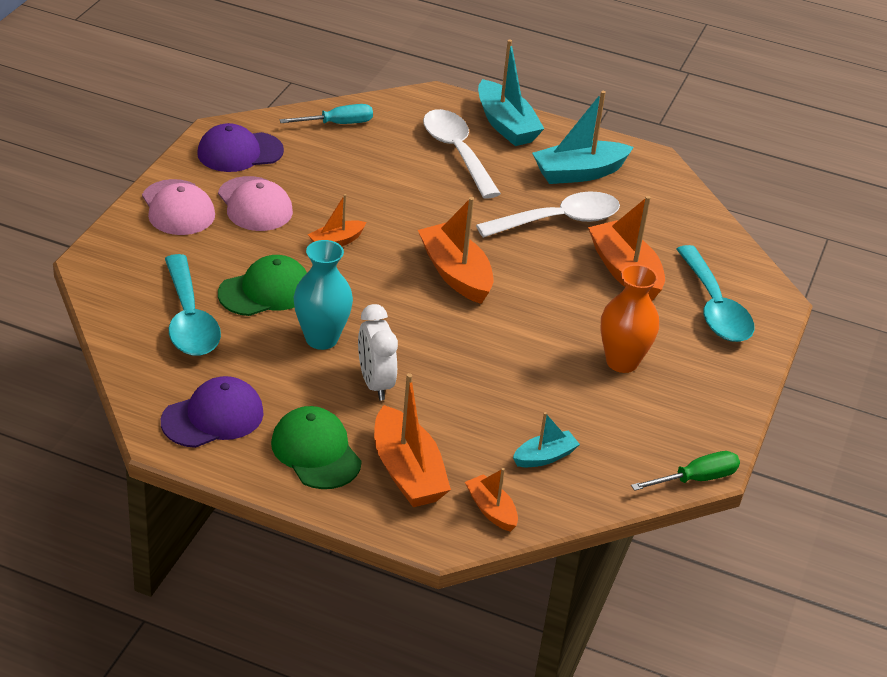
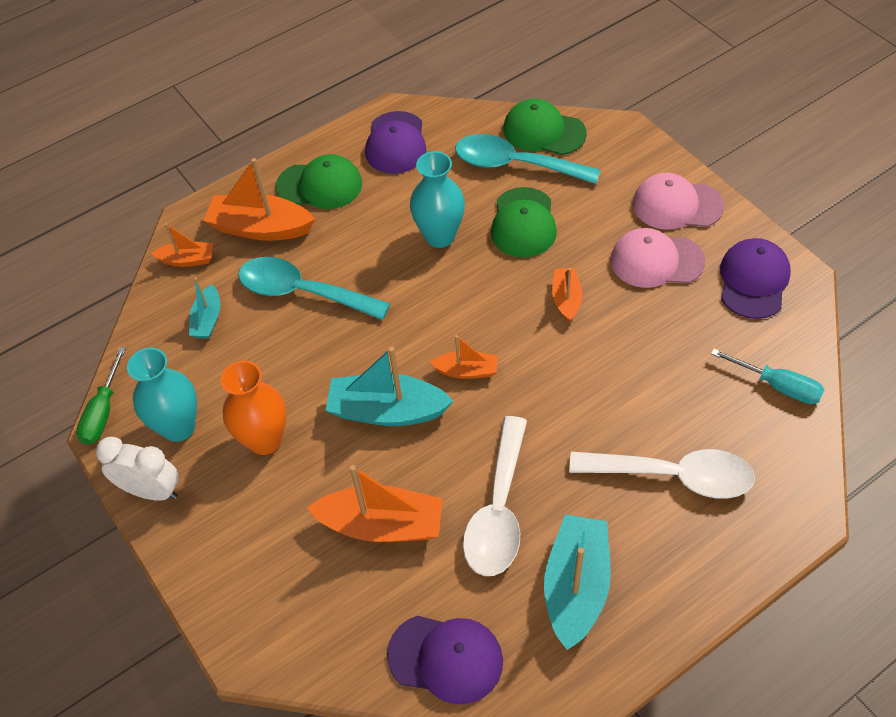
camera: 130 degrees right, 15 degrees up
(126, 314) = (544, 131): none -> green cap
(338, 124) = (778, 386): turquoise screwdriver -> turquoise screwdriver turned 75 degrees counterclockwise
(375, 383) = (364, 249): white clock -> white clock (151, 491)
(456, 274) = (466, 371): orange boat -> orange boat, size x0.55
(506, 125) = (711, 561): turquoise boat -> turquoise boat (387, 411)
(661, 420) = (178, 427): none -> turquoise vase
(681, 211) = (446, 658): none -> purple cap
(714, 307) = (276, 577): turquoise spoon -> turquoise spoon (302, 292)

